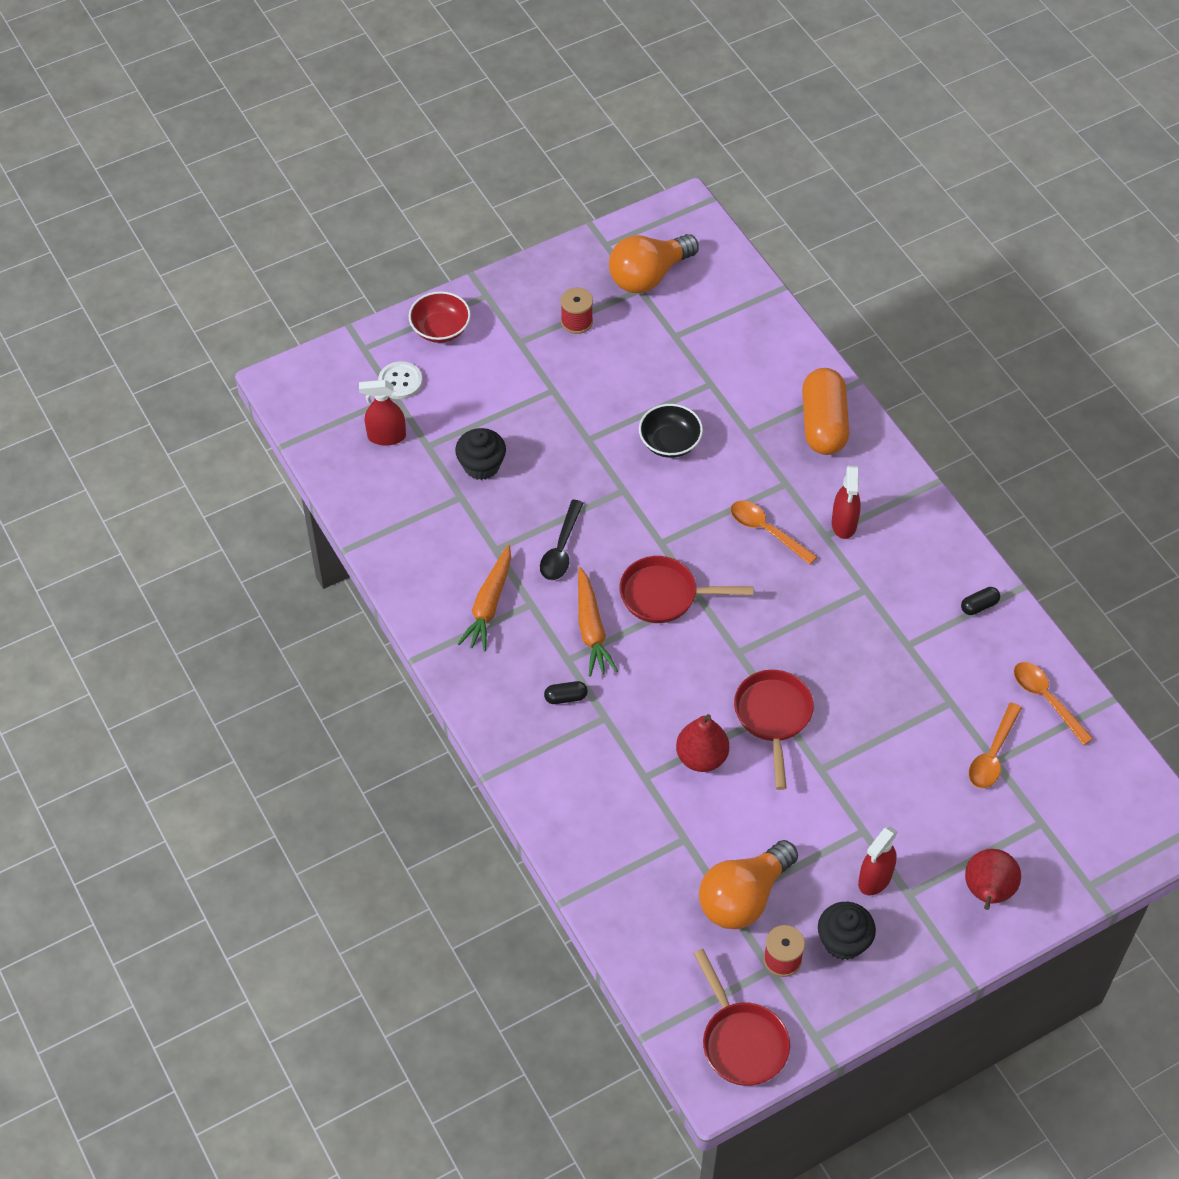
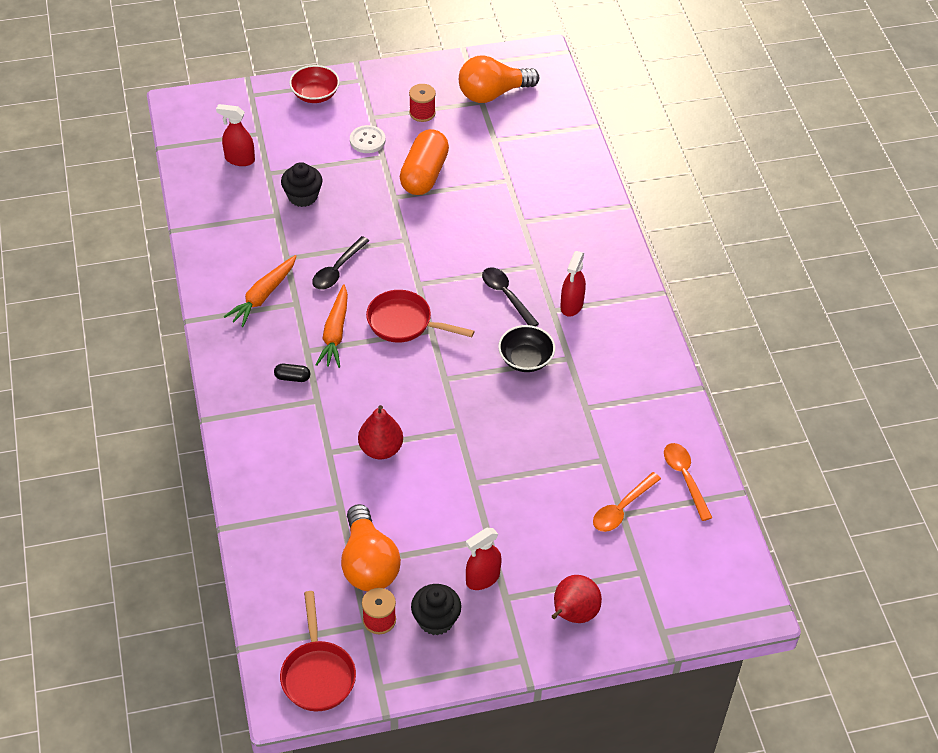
camera: 15 degrees right, 5 degrees down
(400, 381) = (268, 124): white button -> white button (367, 140)
(670, 442) = (457, 214): black bowl -> black bowl (525, 359)
(743, 897) = (368, 563): orange light bulb -> orange light bulb turned 75 degrees counterclockwise
(766, 531) = (506, 296): orange spoon -> black spoon
(773, 717) = (452, 434): red pan -> none
(823, 424) = (586, 229): orange capsule -> orange capsule (424, 174)
(979, 606) = (657, 393): black capsule -> none

